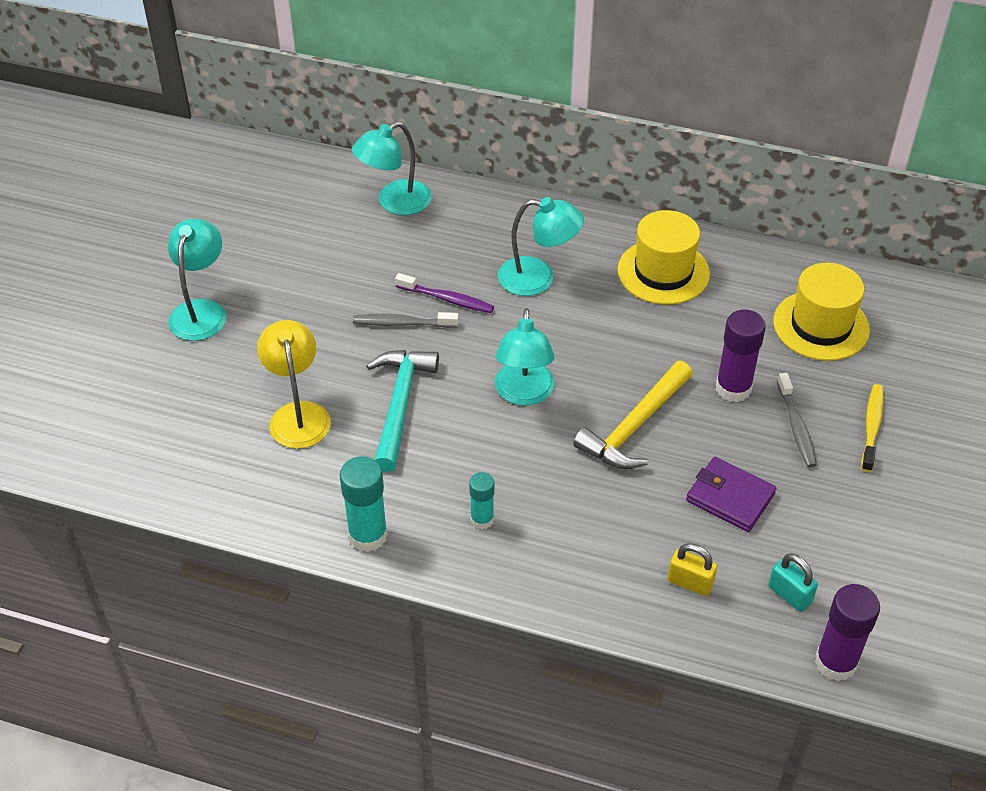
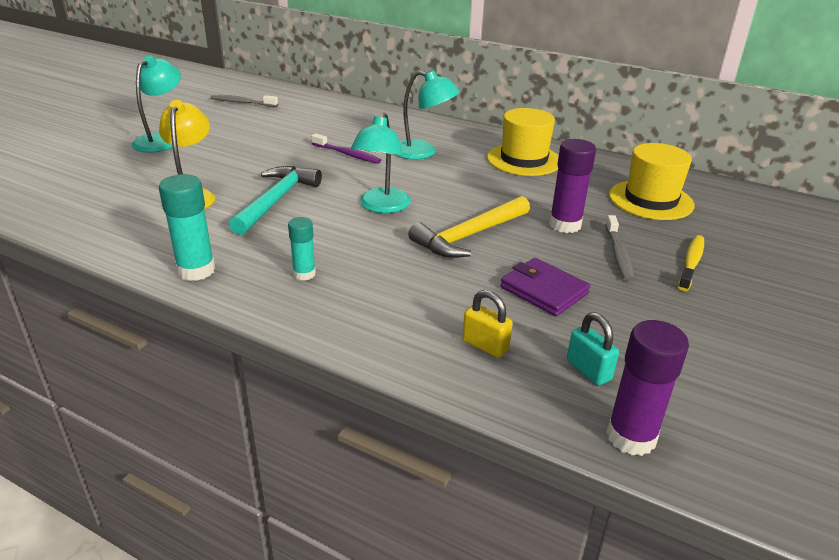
camera: 10 degrees right, 15 degrees down
(395, 203) = (335, 110): turquoise lamp -> none
(402, 323) = (305, 161): grey toothbrush -> grey toothbrush (242, 102)

